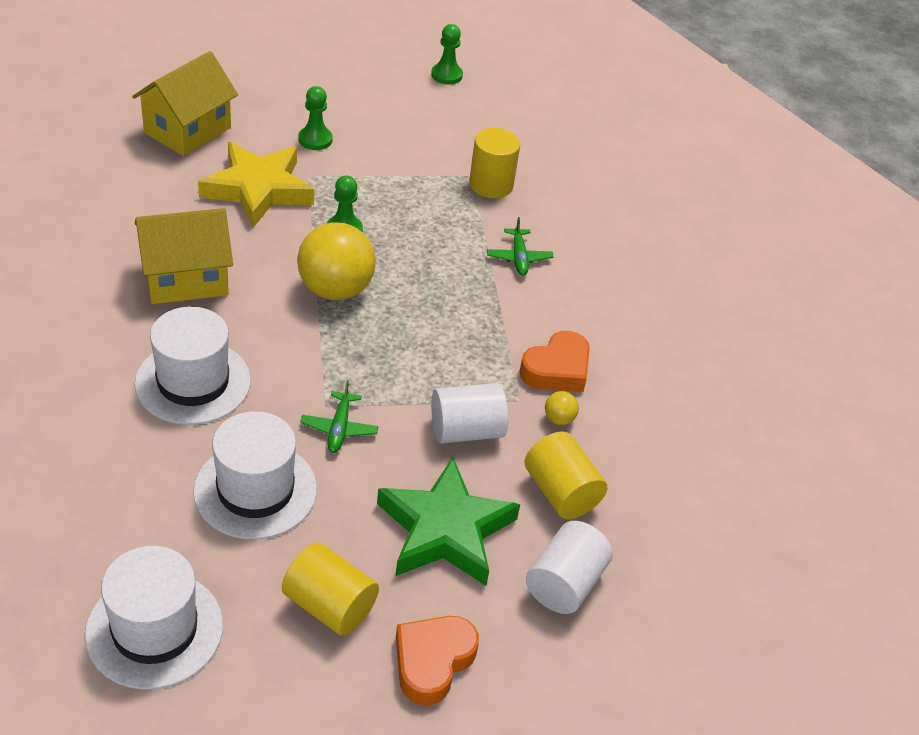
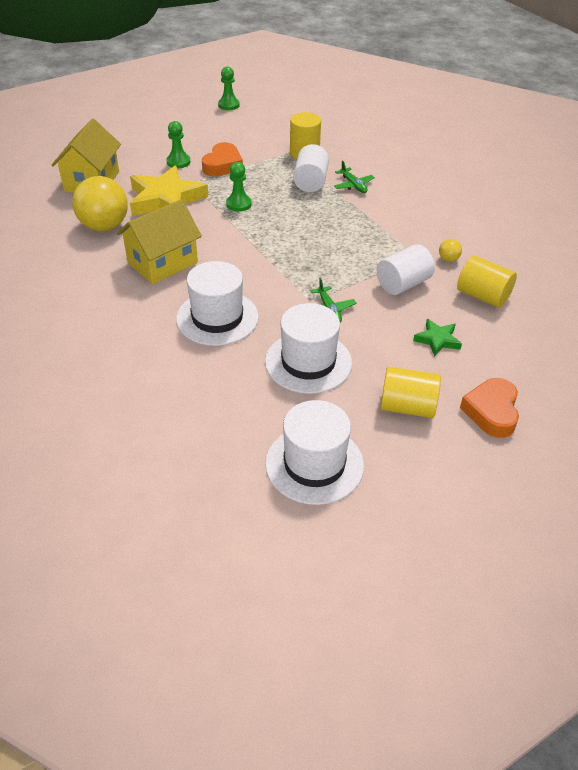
camera: 20 degrees left, 0 degrees up
(335, 289) = (261, 237): yellow ball -> yellow ball (104, 226)
(445, 530) = (437, 340): green star -> green star, size x0.48
(557, 369) = (425, 234): orange heart -> orange heart (223, 165)
(564, 583) = (526, 341): white cylinder -> white cylinder (310, 182)

